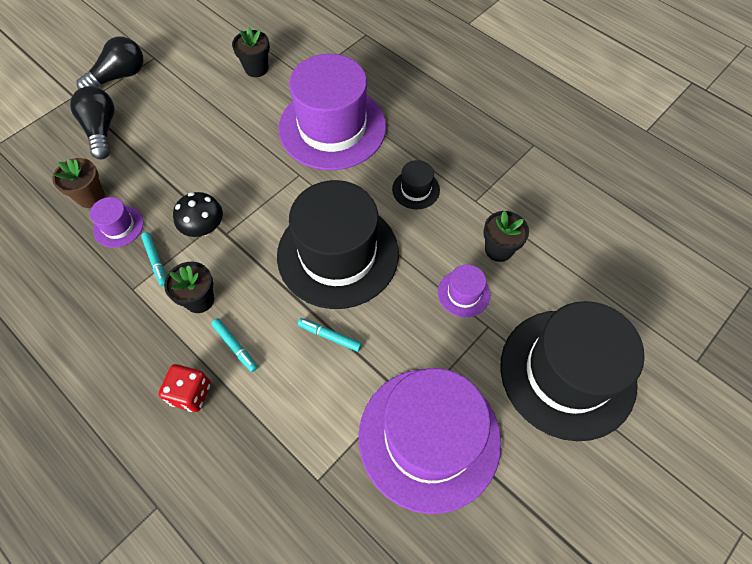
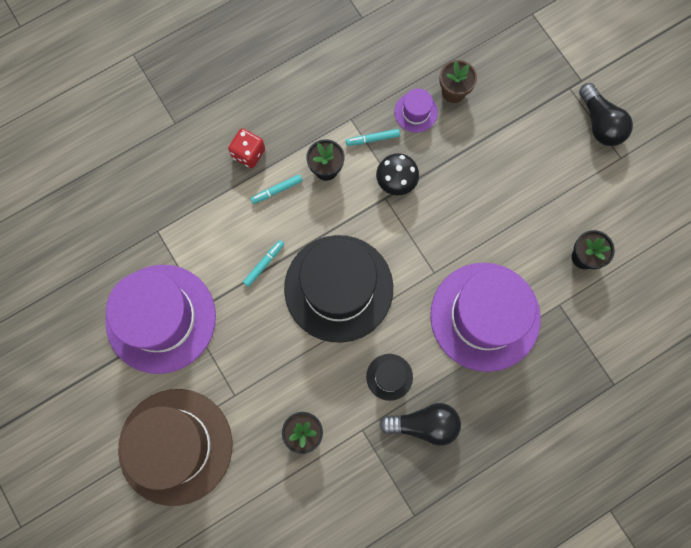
camera: 105 degrees right, 15 degrees up
(101, 130) = (531, 104): black light bulb -> black light bulb (424, 424)
(463, 293) = (270, 385): purple hat -> none
(567, 373) = (175, 446): black hat -> brown hat

